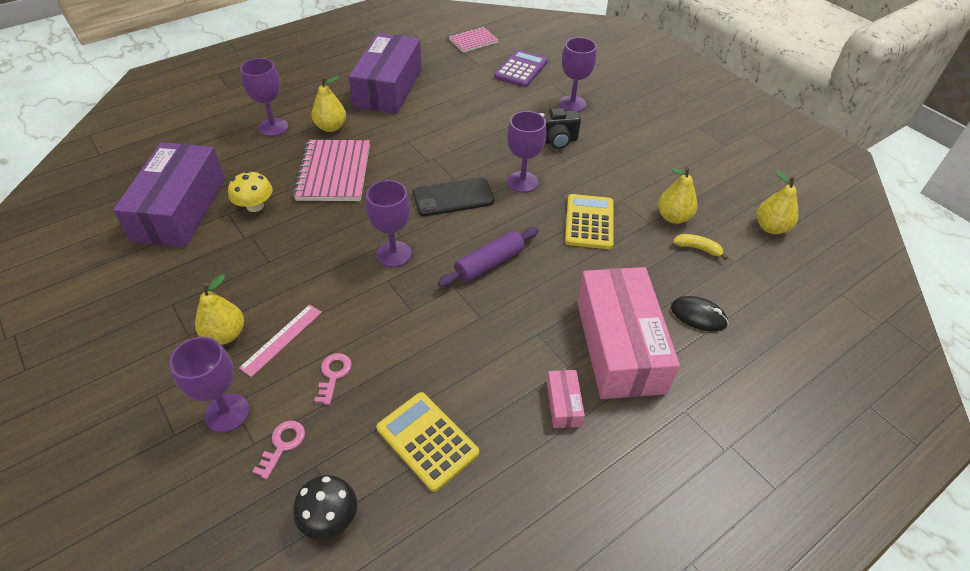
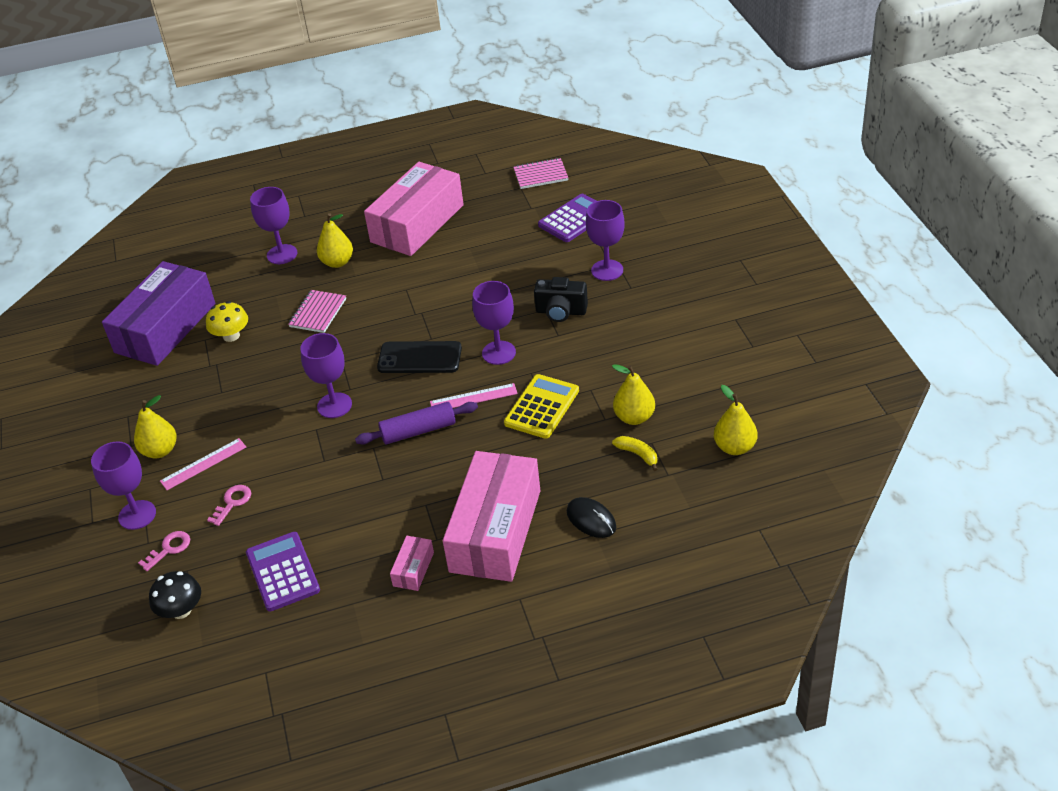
camera: 25 degrees right, 5 degrees down
(334, 173) = (318, 313): pink notebook -> pink notebook, size x0.59
(388, 88) = (417, 223): purple box -> pink box
(427, 440) = (283, 572): yellow calculator -> purple calculator
(523, 224) = (473, 398): none -> pink ruler

